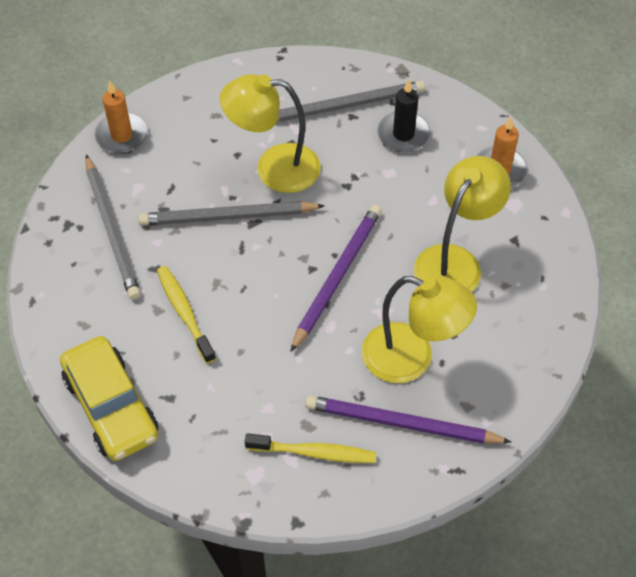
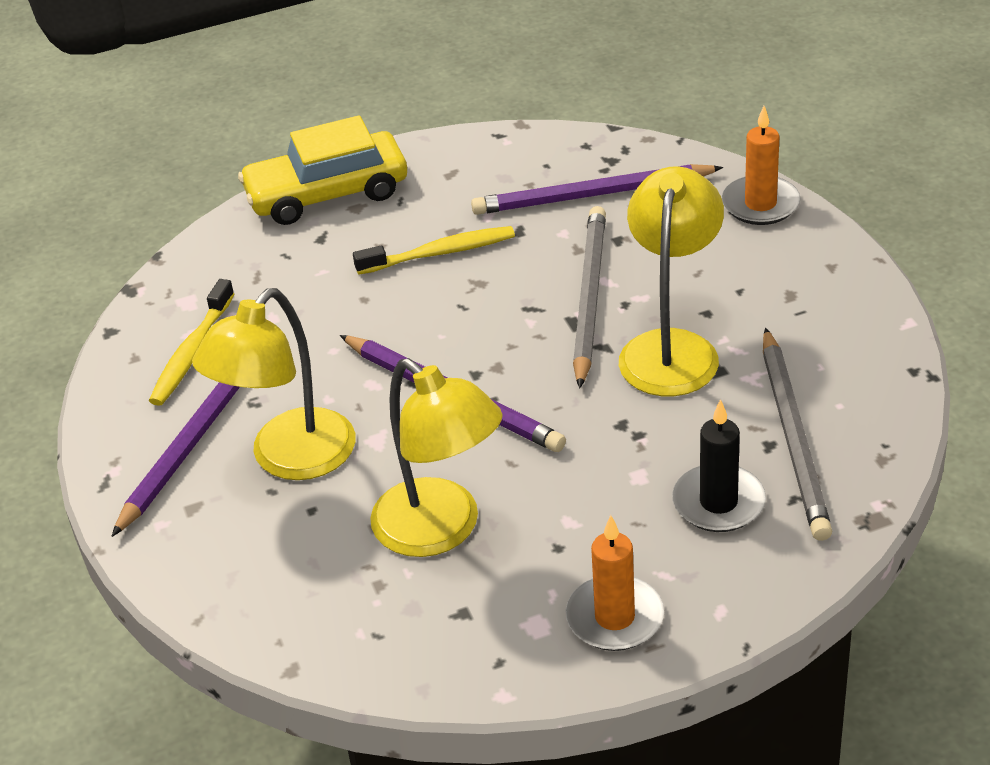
camera: 105 degrees right, 15 degrees down
(112, 230) = (592, 195): grey pencil -> purple pencil

